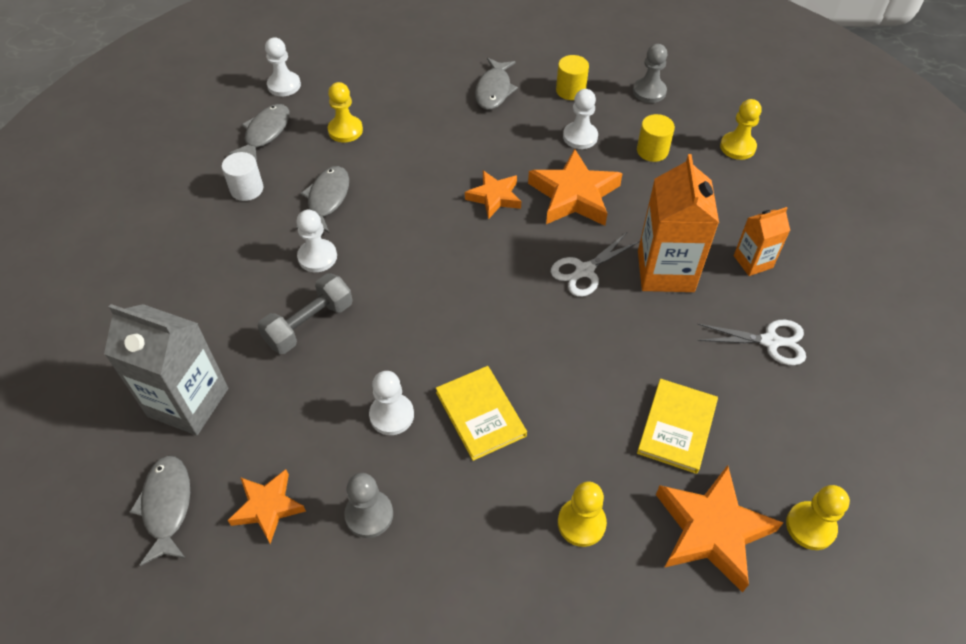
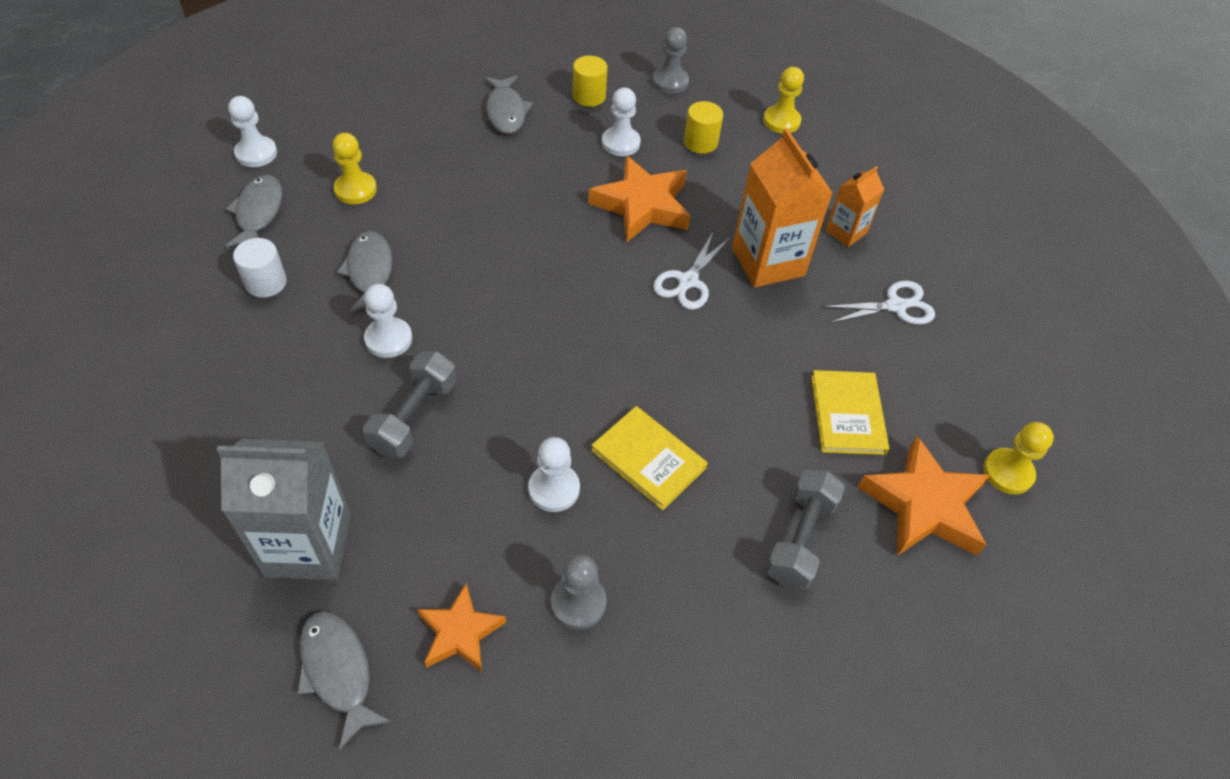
camera: 25 degrees left, 0 degrees up
(494, 197) = (559, 226): orange star -> none
(581, 523) = (800, 539): yellow pawn -> grey dumbbell

